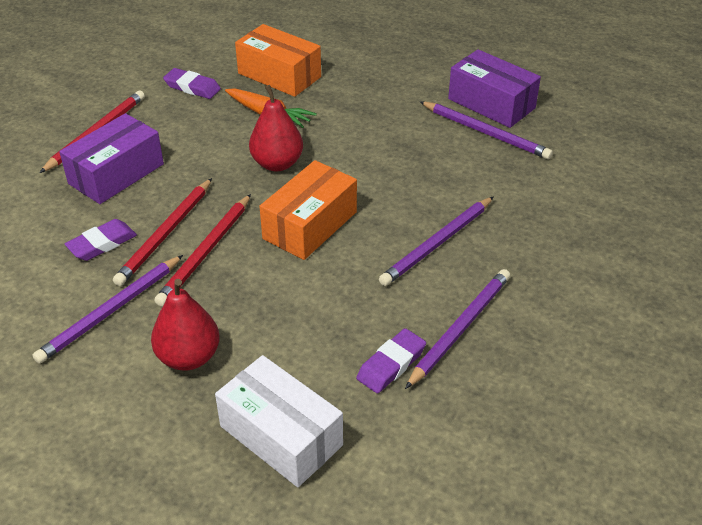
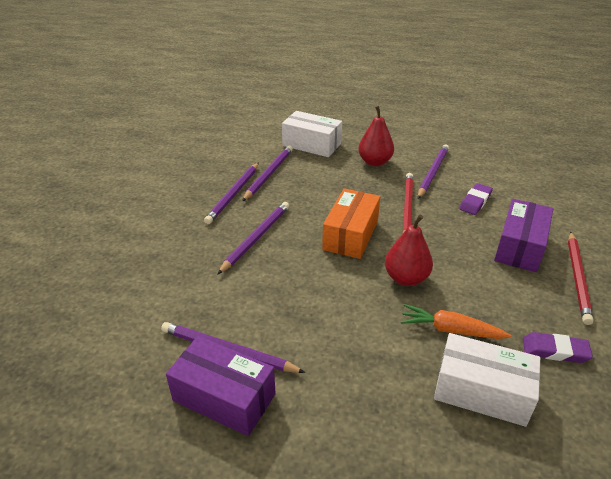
camera: 165 degrees right, 5 degrees down
(165, 234) = (442, 213): red pencil -> none
(279, 75) = (481, 391): orange box -> white box
(391, 364) = (269, 174): purple eraser -> purple pencil

